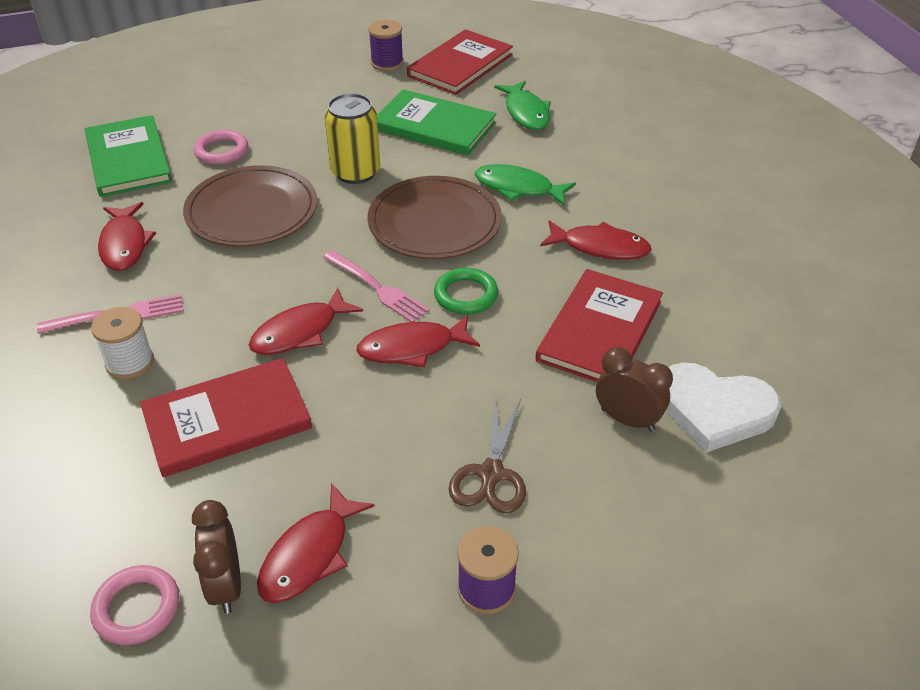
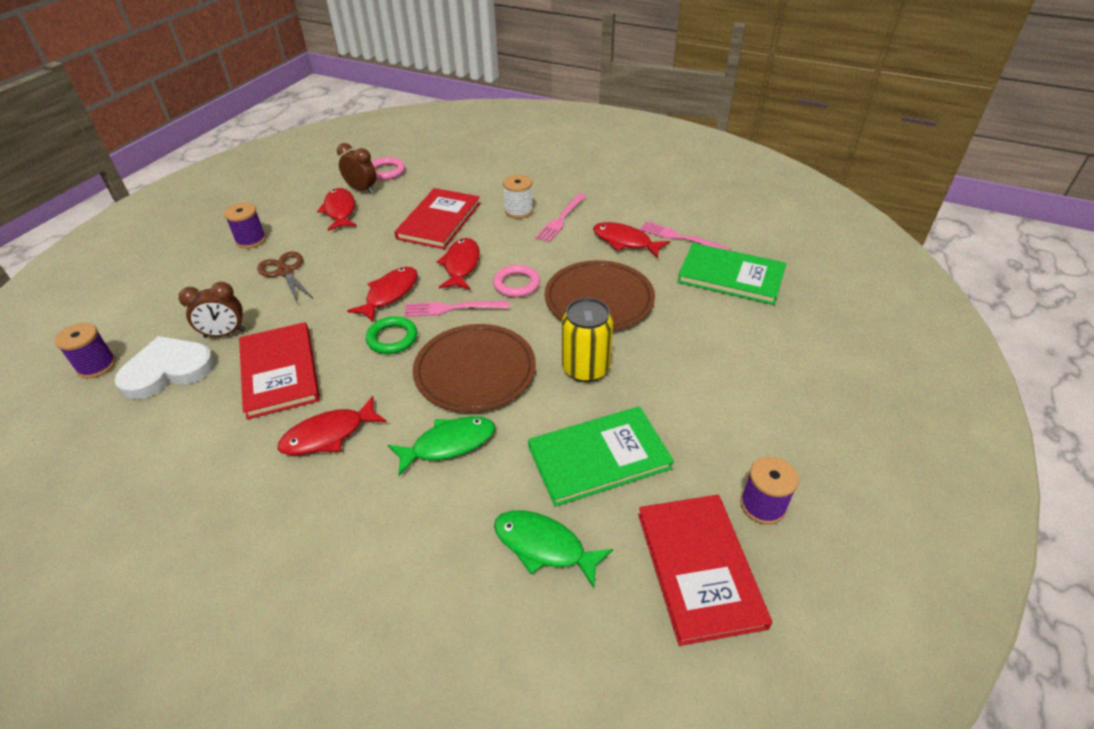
camera: 135 degrees right, 0 degrees up
(79, 213) = (680, 238): none -> pink fork
(221, 151) = (695, 319): pink ring -> pink ring (516, 284)
(799, 475) = (97, 365): none -> purple spool

